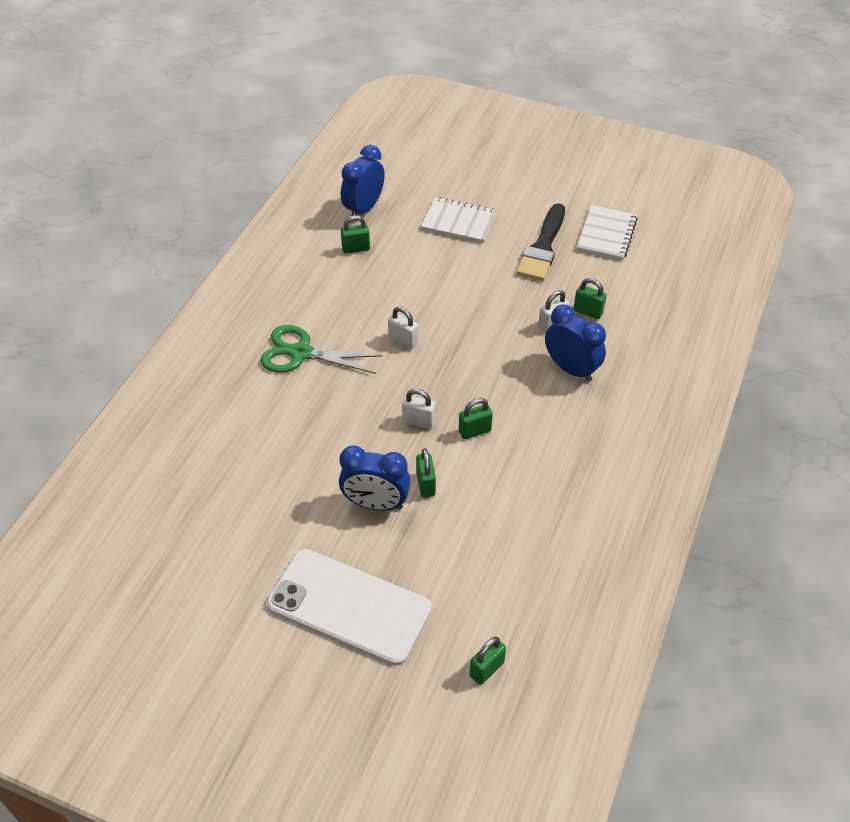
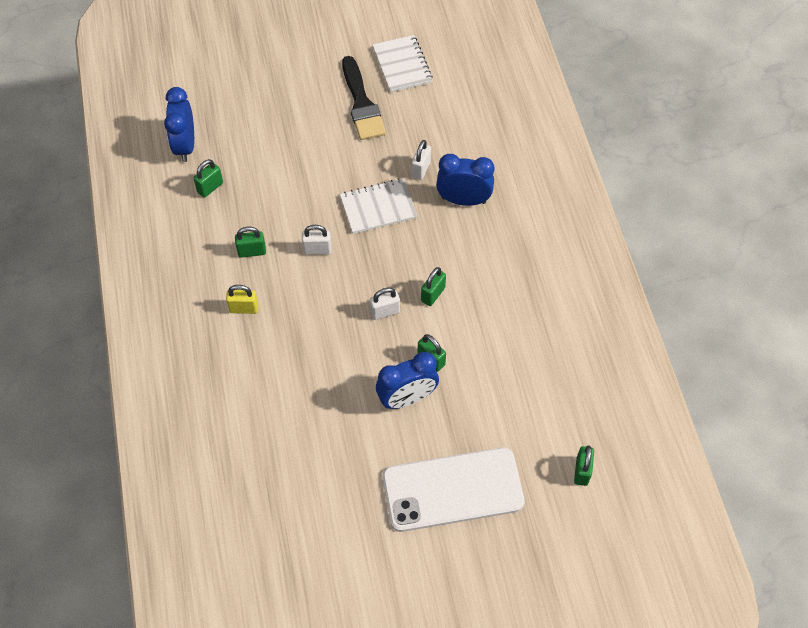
camera: 35 degrees left, 10 degrees up
(301, 353) = (244, 308): green scissors -> yellow padlock
(459, 222) = (276, 116): white notebook -> white notebook (378, 207)
(588, 312) = (439, 143): green padlock -> green padlock (252, 251)

